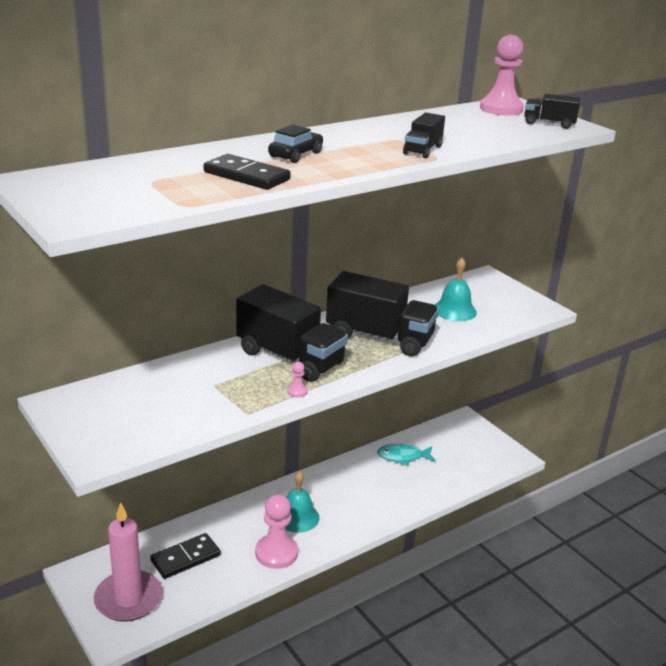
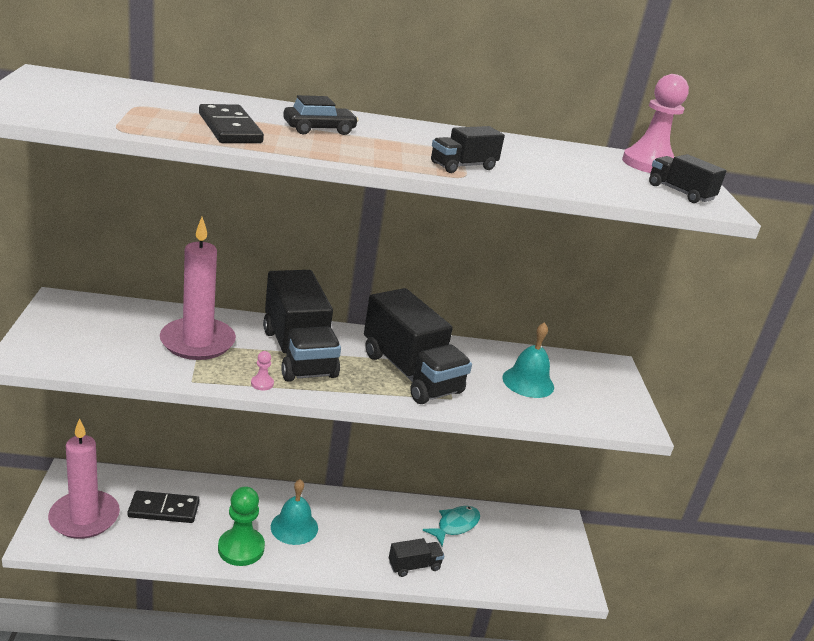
camera: 30 degrees right, 0 degrees up
(209, 383) = (197, 342): none -> pink candle
(276, 553) = (241, 548): pink pawn -> green pawn
(403, 457) = (455, 525): turquoise fish -> turquoise fish turned 105 degrees clockwise
(405, 498) = (414, 566): none -> black truck

